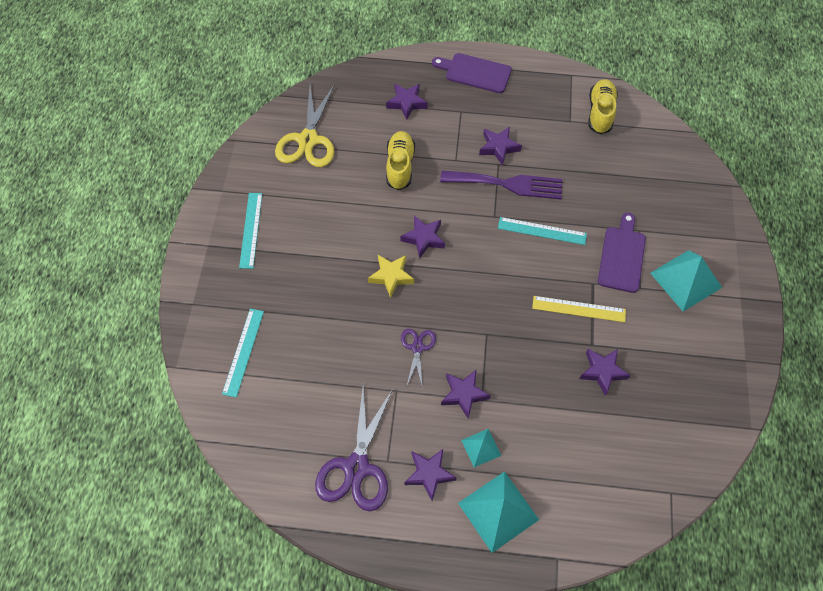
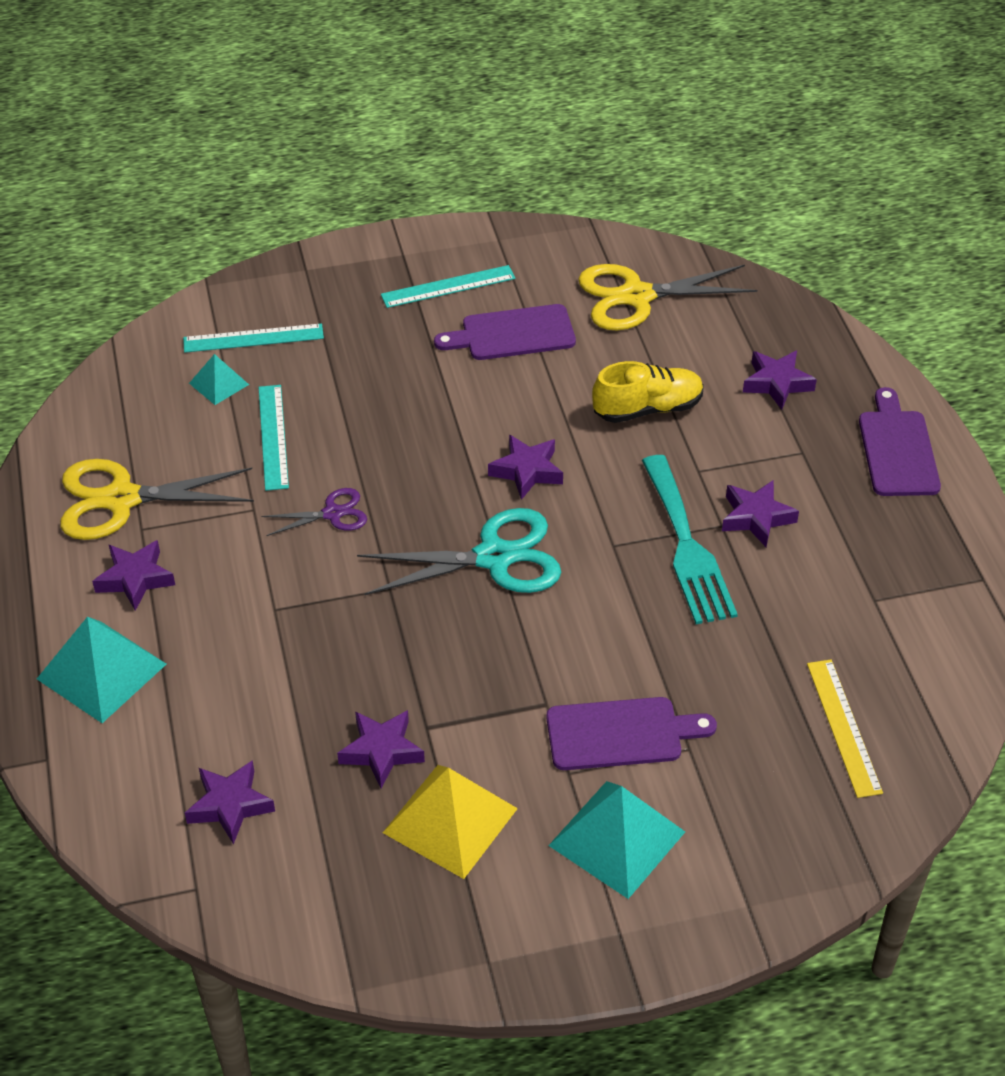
camera: 70 degrees right, 15 degrees down
(309, 210) = (512, 334): none -> purple cutting board
(356, 467) = (122, 499): purple scissors -> yellow scissors
(391, 276) = (441, 452): yellow star -> none
(464, 394) = (275, 586): purple star -> purple star (230, 805)
(481, 447) = (195, 627): turquoise pyramid -> turquoise pyramid (219, 383)
(483, 275) = (494, 557): none -> turquoise scissors
(507, 184) = (687, 547): purple fork -> turquoise fork
(542, 231) = (616, 613): turquoise ruler -> turquoise ruler (273, 436)
(578, 309) = (486, 695): yellow ruler -> yellow ruler (843, 727)
(600, 113) = (921, 639): yellow shoe -> none
(656, 351) = (450, 820): none -> yellow pyramid

